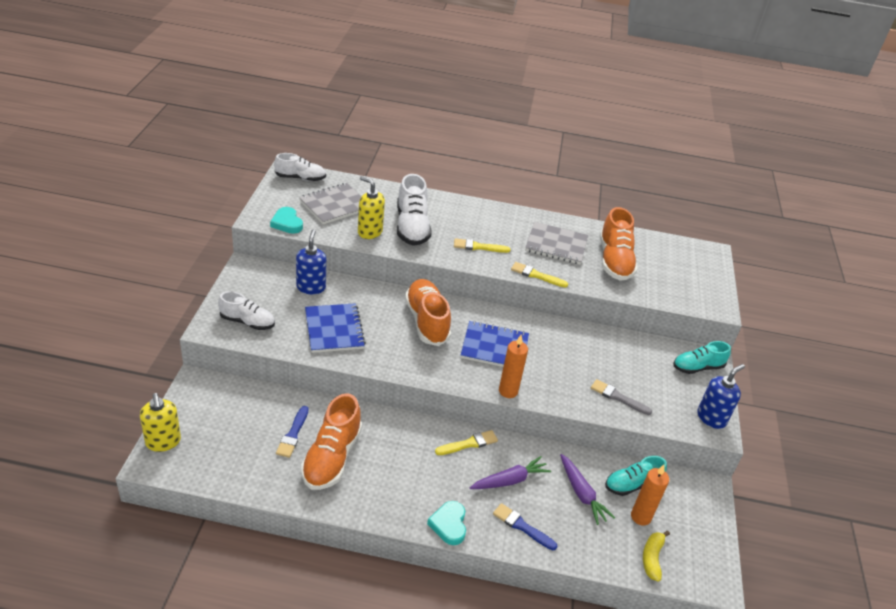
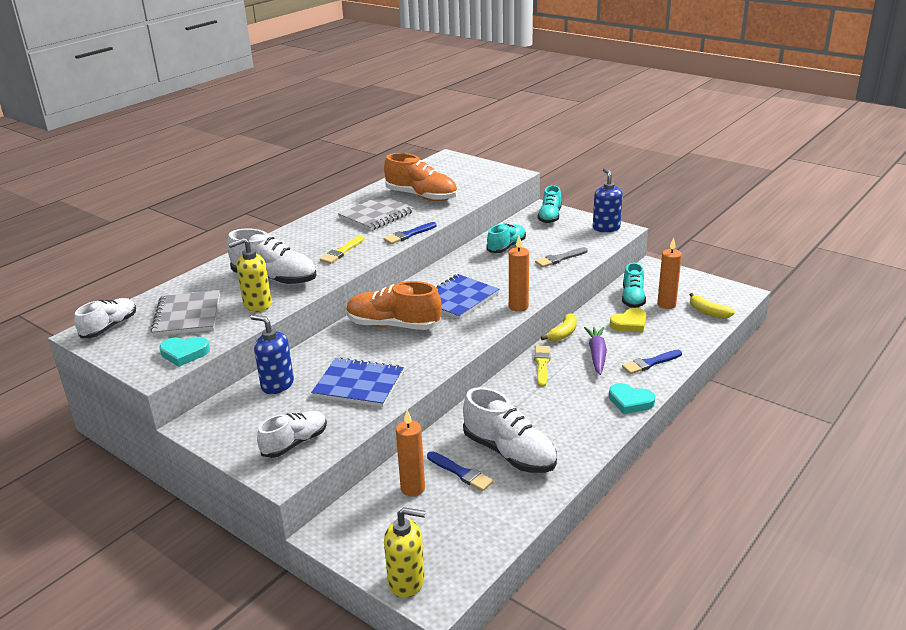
camera: 55 degrees left, 10 degrees down
(262, 412) = (413, 488): none -> orange candle
(332, 457) = (509, 453): orange shoe -> white shoe
(529, 445) = (563, 334): none -> yellow banana
(536, 275) = (408, 235): yellow brush -> blue brush
(581, 493) = (629, 324): purple carrot -> yellow heart
(610, 352) = (506, 247): none -> turquoise shoe

